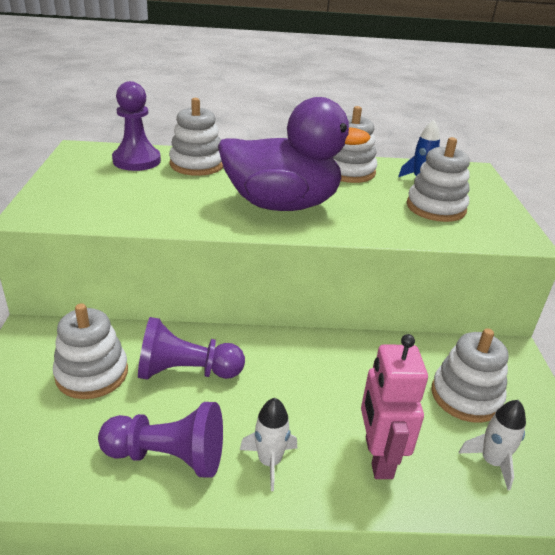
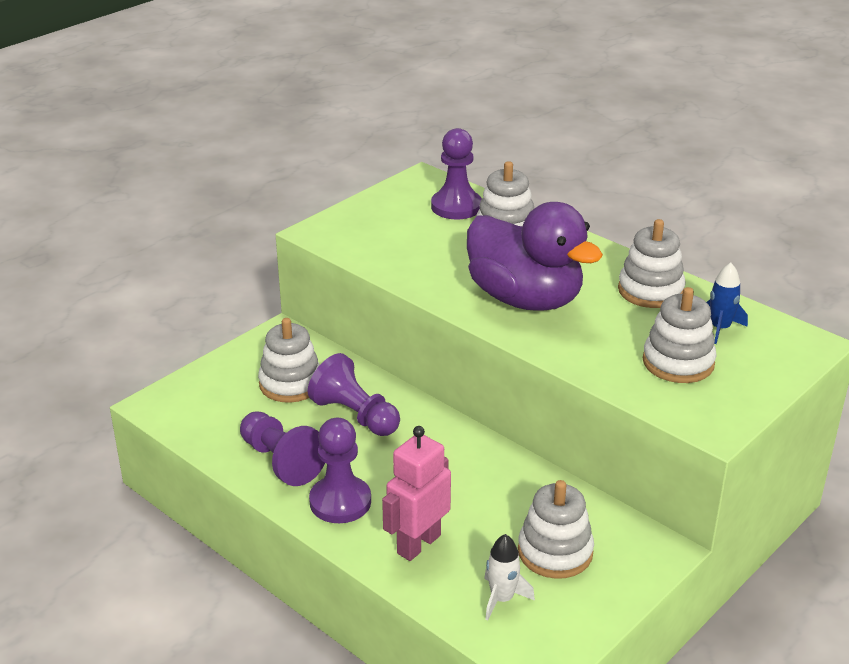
camera: 45 degrees right, 0 degrees up
(269, 462) = (340, 502): white rocket -> purple pawn

